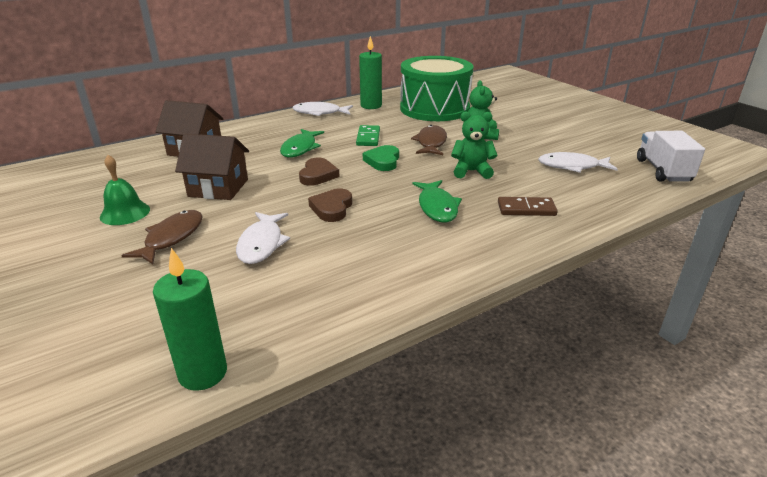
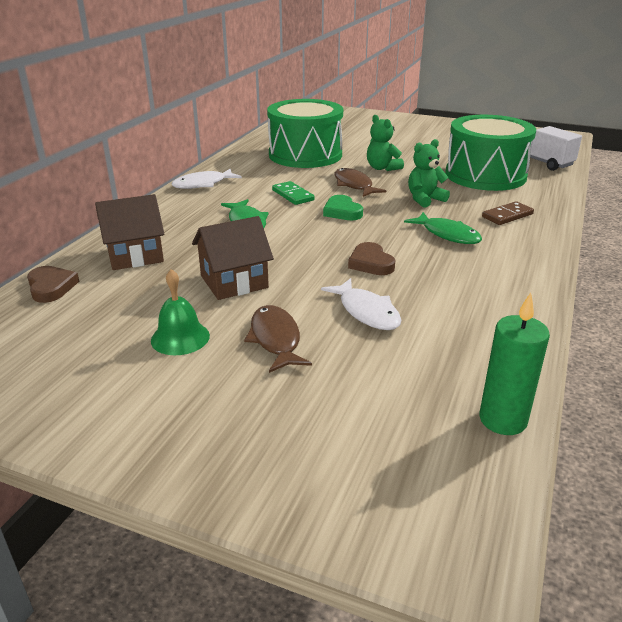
camera: 35 degrees left, 0 degrees up
(318, 175) = (308, 240): brown heart -> brown heart (51, 287)
(371, 106) = (242, 166): green candle -> none
(572, 166) = (485, 175): white fish -> green drum

